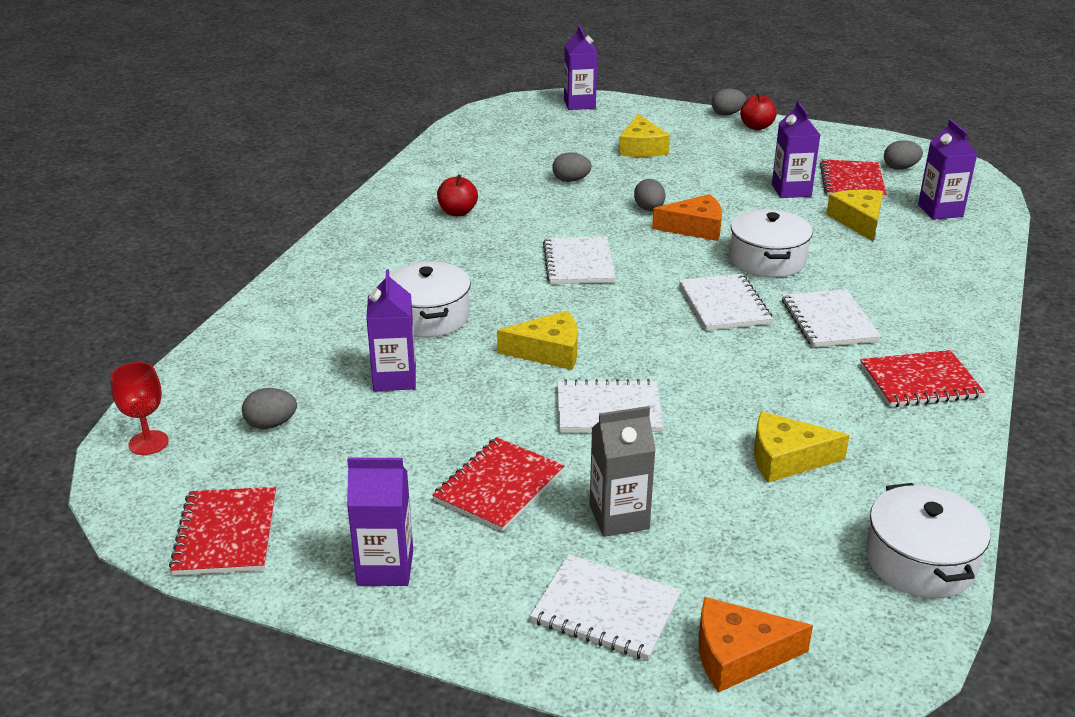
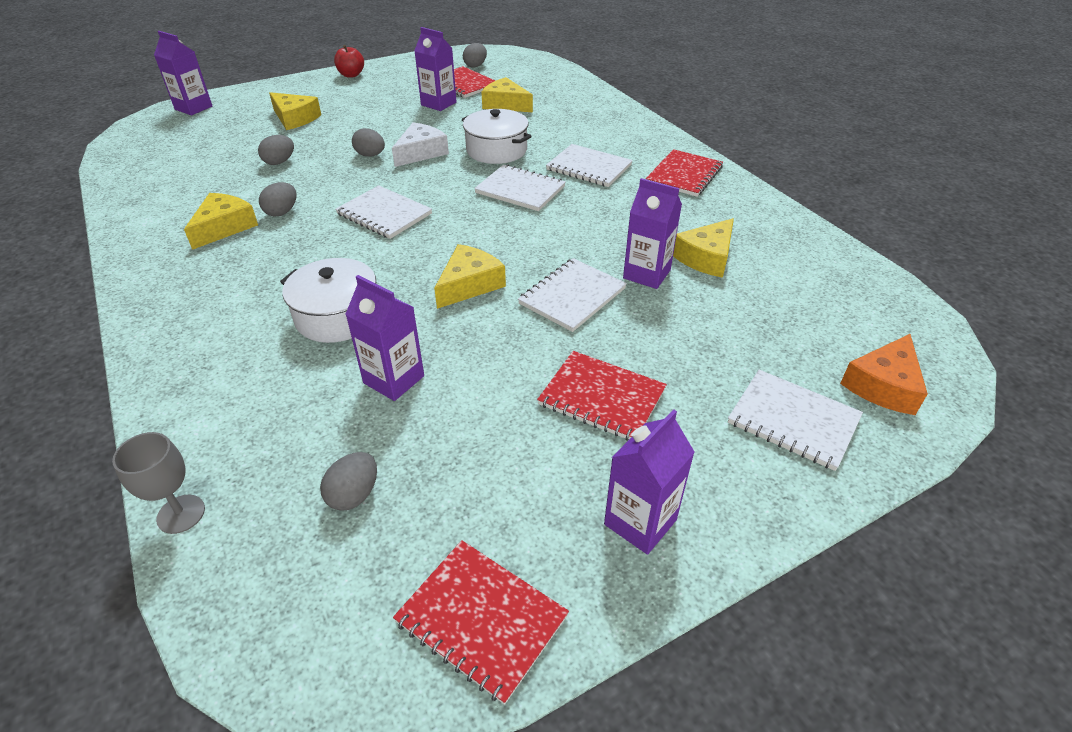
camera: 50 degrees left, 10 degrees up
(148, 443) = (258, 614): red goblet -> none
(188, 370) = (181, 514): none -> grey goblet
(457, 212) = (224, 227): red apple -> yellow cheese
(499, 486) = (601, 397): red notebook -> red notebook turned 45 degrees counterclockwise
(606, 609) = (793, 421): white notebook -> white notebook turned 60 degrees clockwise
(619, 517) = (697, 358): grey carton -> none
(695, 228) = (421, 152): orange cheese -> white cheese
(727, 114) = (318, 74): grey egg -> grey egg (282, 212)
(920, 561) = (847, 267): white pot -> none
(940, 211) = (535, 80): purple carton -> purple carton (646, 274)

